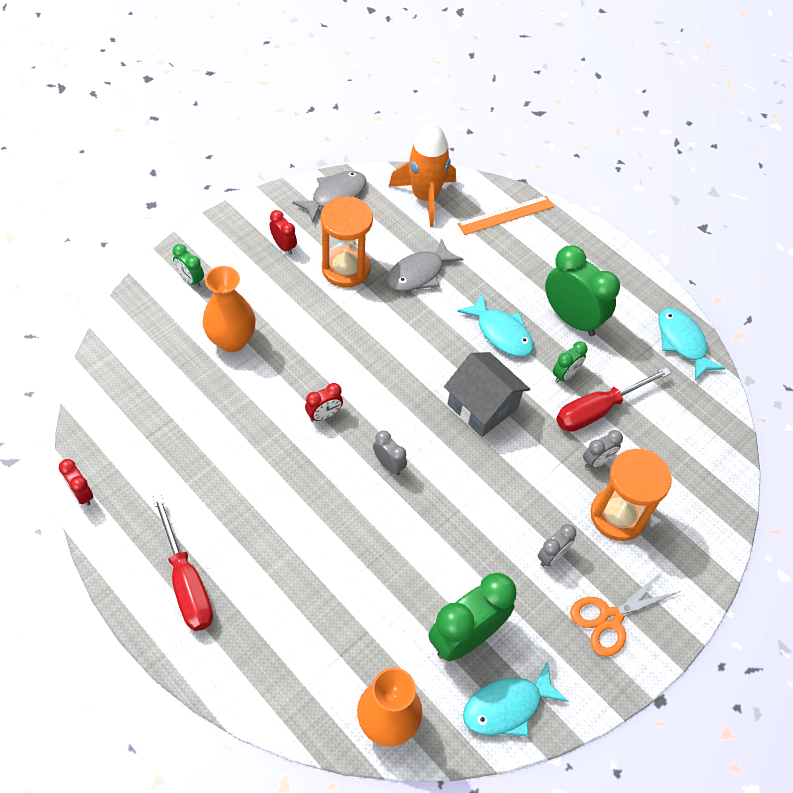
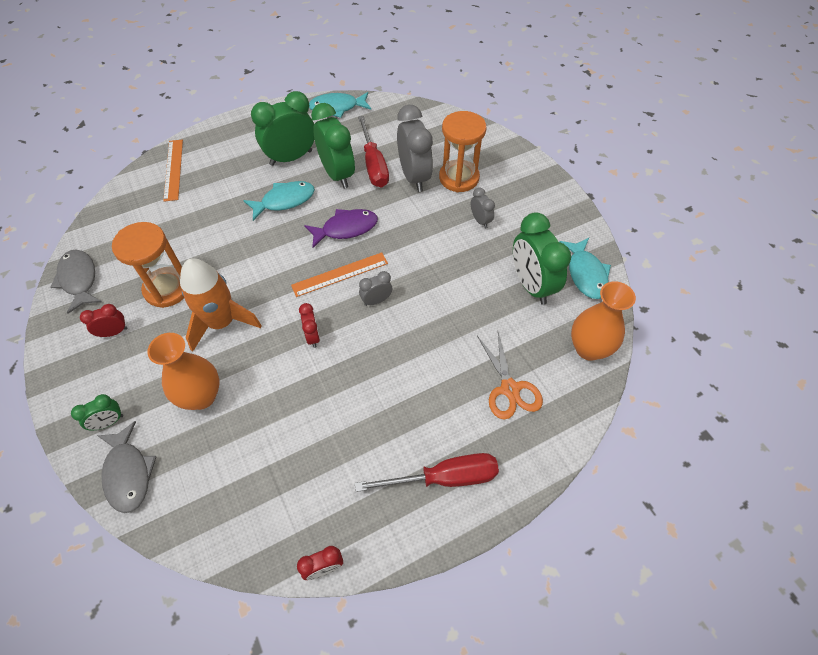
camera: 70 degrees left, 0 degrees up
(414, 418) = (340, 274): none -> orange ruler
(419, 273) = (201, 238): grey fish -> grey fish (128, 473)
(425, 197) = (122, 215): orange rocket -> orange rocket (221, 322)
(482, 406) = (346, 228): grey house -> purple fish
(565, 375) = (337, 174): green clock -> green clock, size x2.06
(597, 461) = (414, 177): grey clock -> grey clock, size x2.06
(610, 618) = (532, 202): orange scissors -> orange scissors (509, 389)

